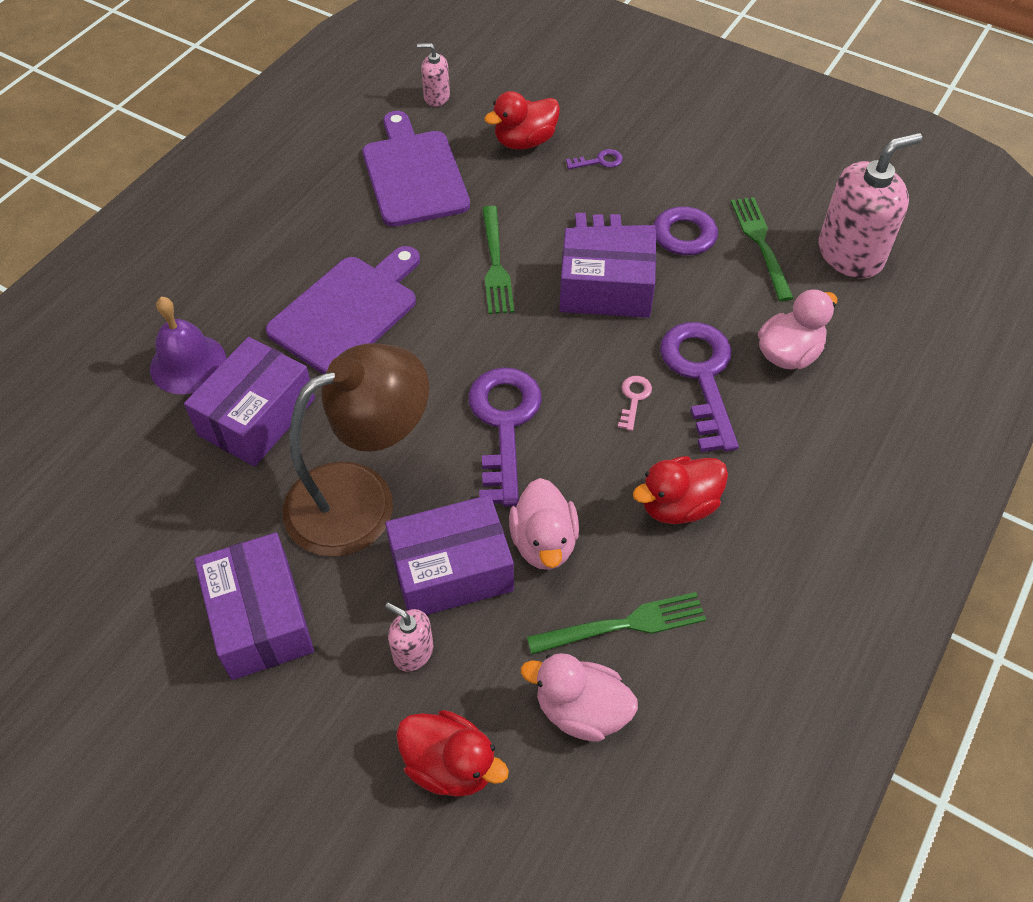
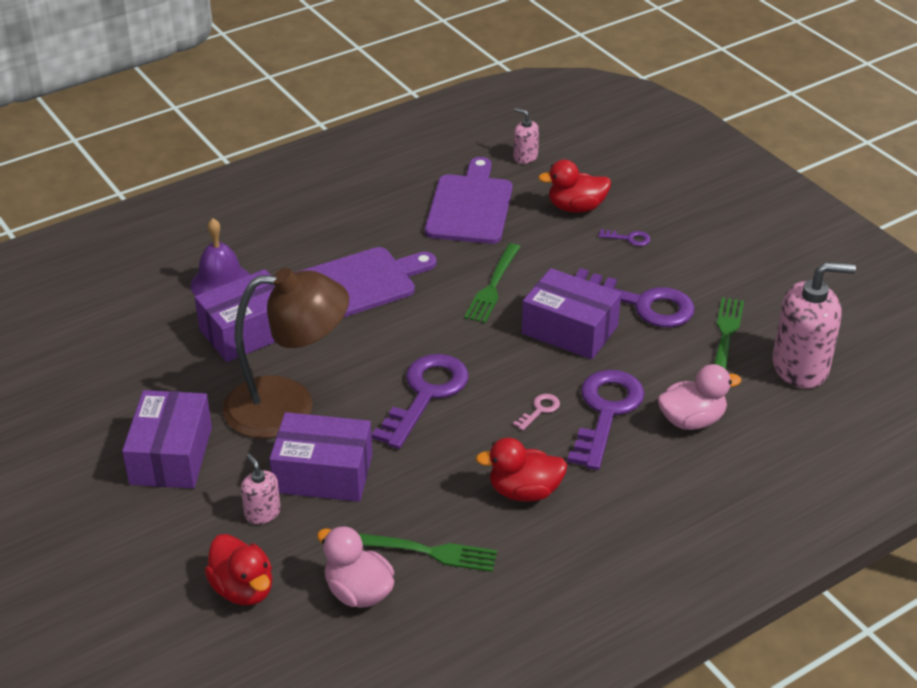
camera: 25 degrees right, 15 degrees down
(544, 542) = (403, 479): pink duck -> none

